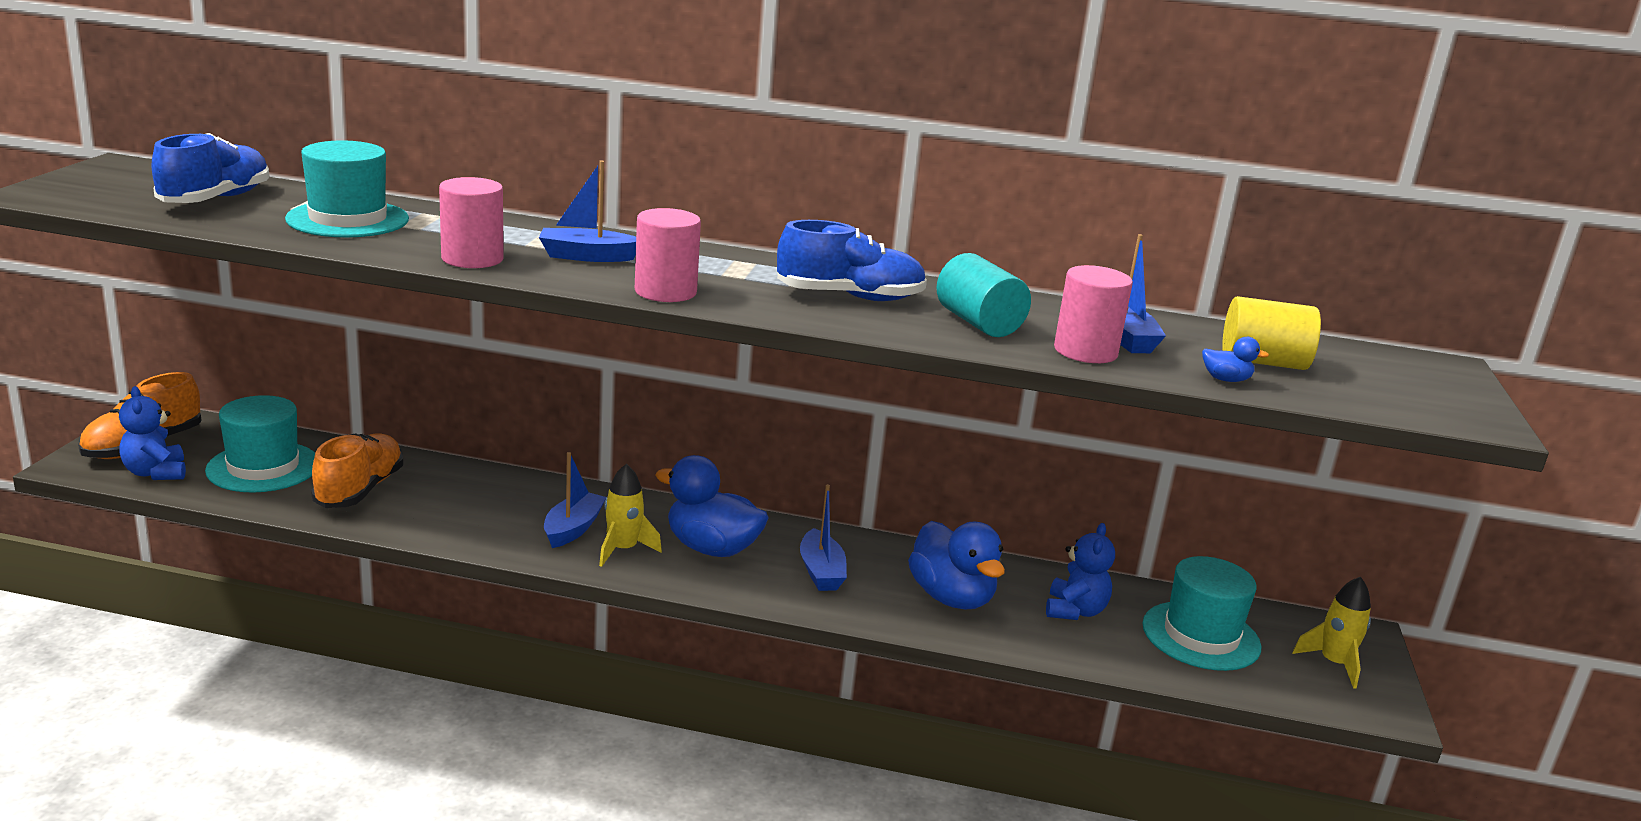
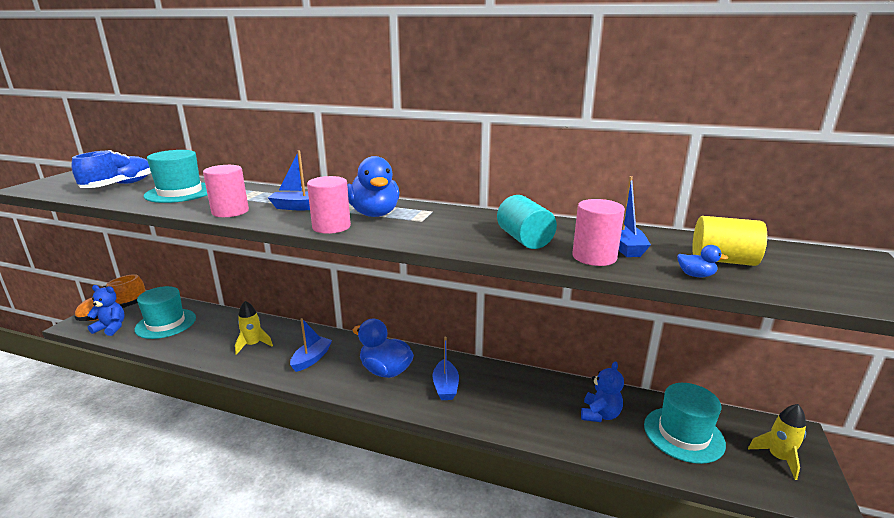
camera: 10 degrees right, 0 degrees up
(156, 473) = (111, 328): blue teddy bear -> blue teddy bear turned 120 degrees clockwise
(360, 490) = (208, 336): orange shoe -> none
(623, 550) = (335, 372): yellow rocket -> yellow rocket (253, 345)
(850, 297) = (446, 225): blue shoe -> none
(951, 597) = (522, 405): blue duck -> blue duck (374, 214)

